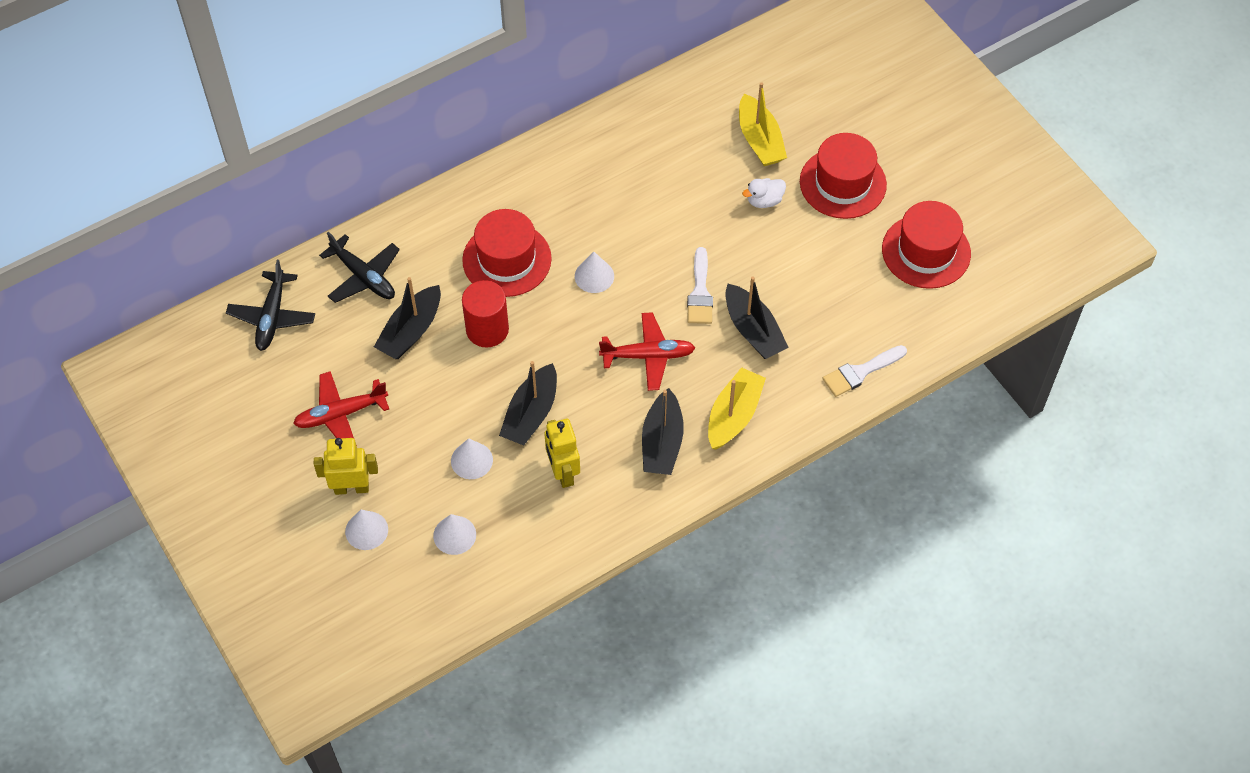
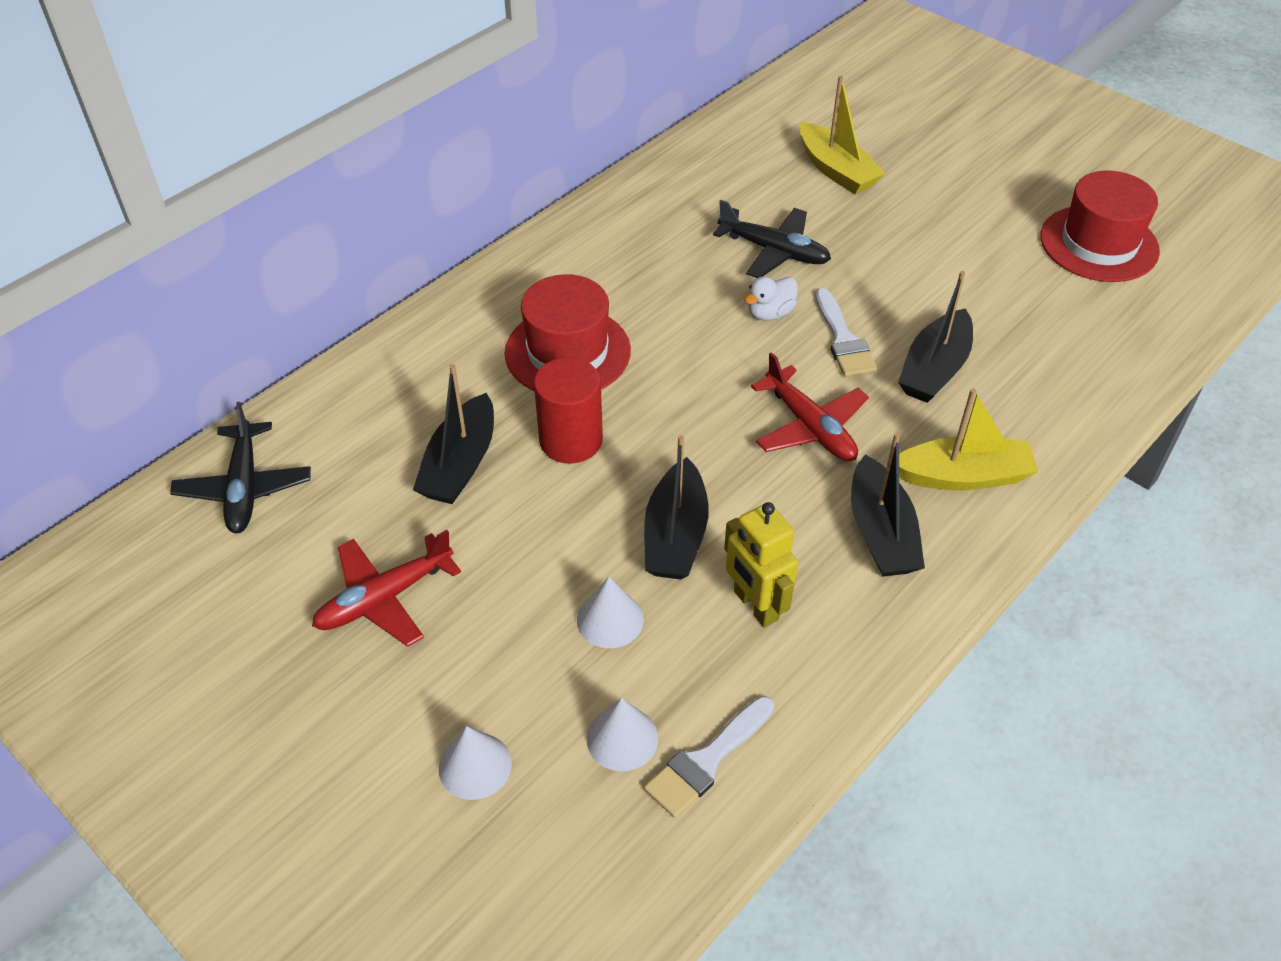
camera: 15 degrees left, 10 degrees down
(351, 488) = (431, 704): yellow robot -> none
(364, 277) = (370, 410): black plane -> black plane (774, 251)
(594, 276) = (694, 348): white cone -> none
(648, 356) = (810, 427): red plane -> red plane turned 75 degrees clockwise
(733, 415) = (963, 476): yellow boat -> yellow boat turned 75 degrees clockwise
(753, 330) = (934, 369): black boat -> black boat turned 75 degrees clockwise
(764, 201) = (874, 228): white duck -> white duck (770, 313)
(842, 183) = (958, 194): red hat -> none
(860, 372) = (1100, 389): white brush -> white brush (707, 760)

